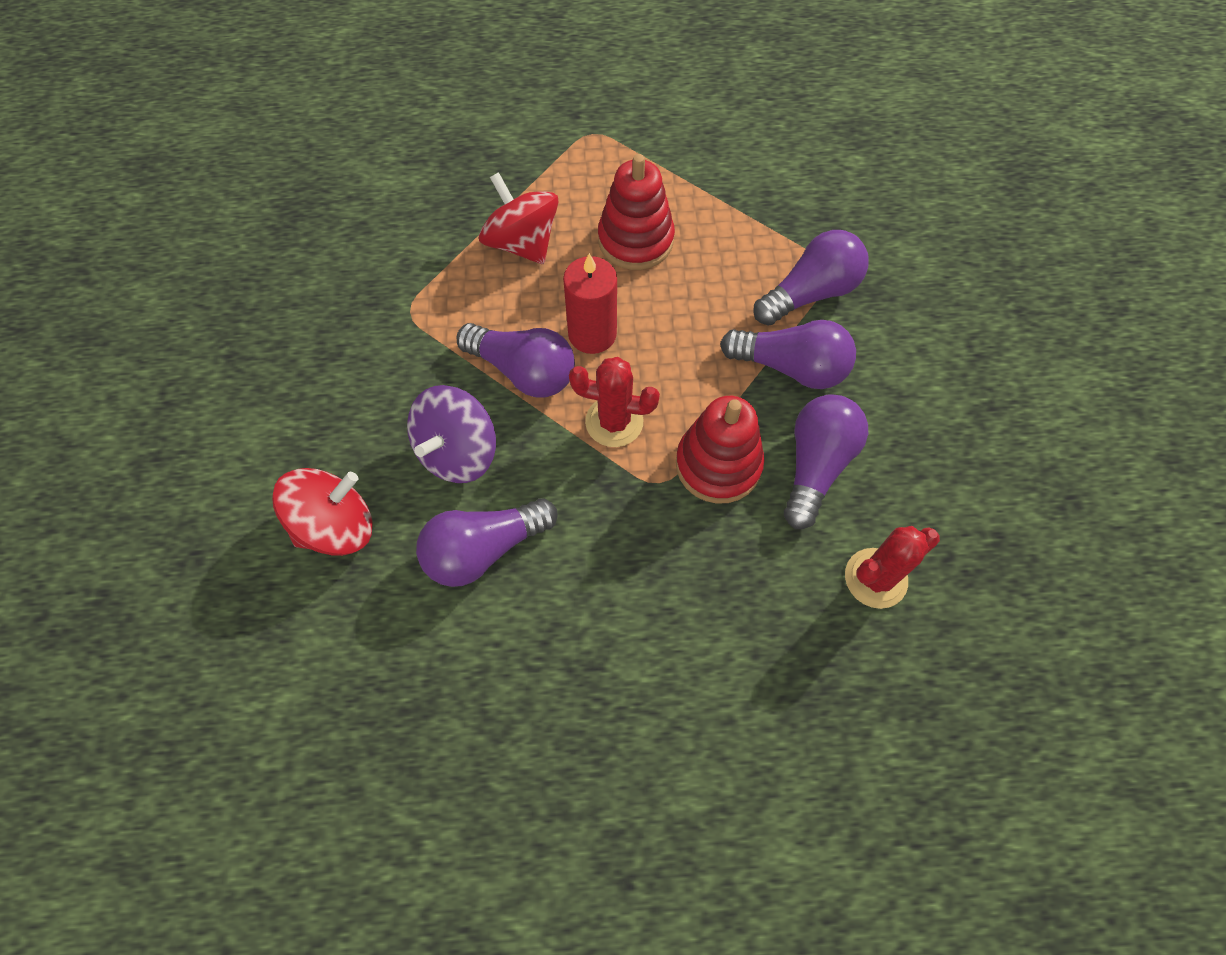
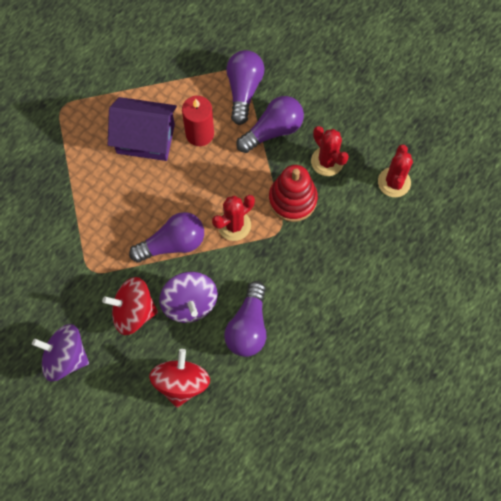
camera: 50 degrees left, 5 degrees up
(270, 368) = (65, 357): none -> purple spinning top
(522, 242) = (99, 190): red spinning top -> red spinning top (133, 312)
(592, 334) = (180, 198): red candle -> red candle (199, 134)
(635, 240) = (145, 138): red stacking toy -> purple house
(816, 465) = (327, 161): purple light bulb -> red cactus

